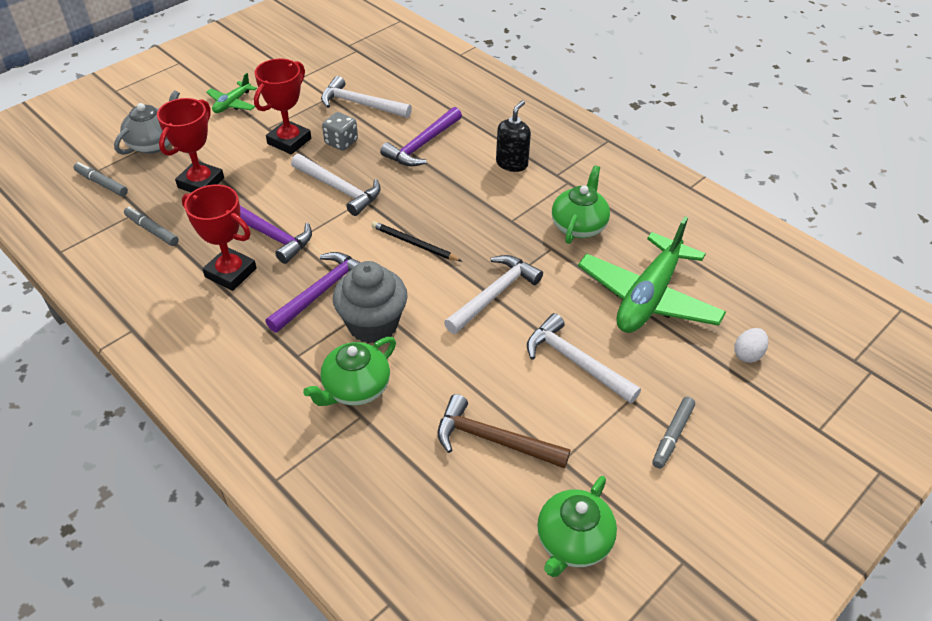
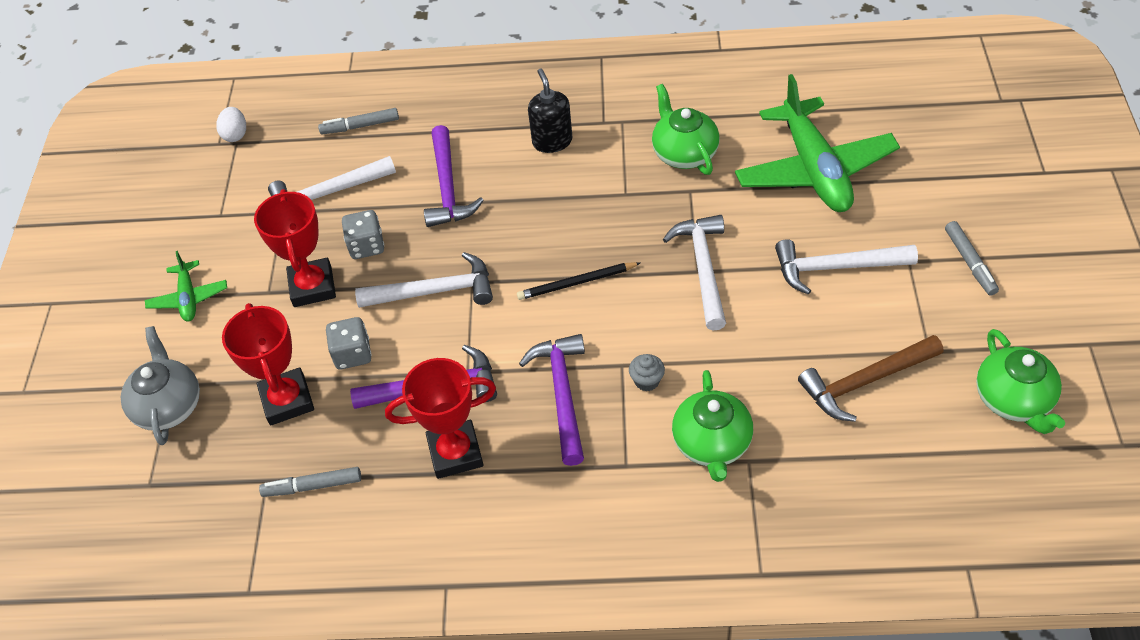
camera: 40 degrees left, 5 degrees up
(102, 183) = (179, 492): grey marker -> grey marker (360, 126)
(258, 186) = (352, 354): none -> grey dice
(373, 324) = (647, 381): grey cupcake -> grey cupcake, size x0.41
(747, 354) = (935, 155): white egg -> white egg (235, 134)

